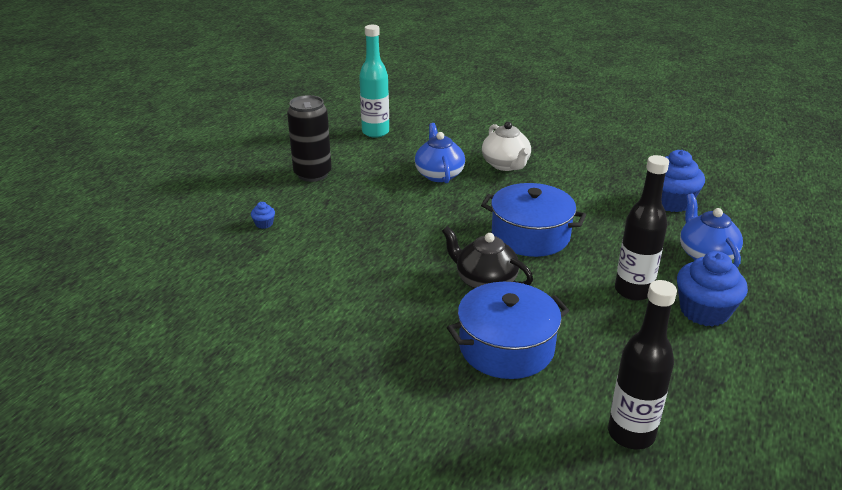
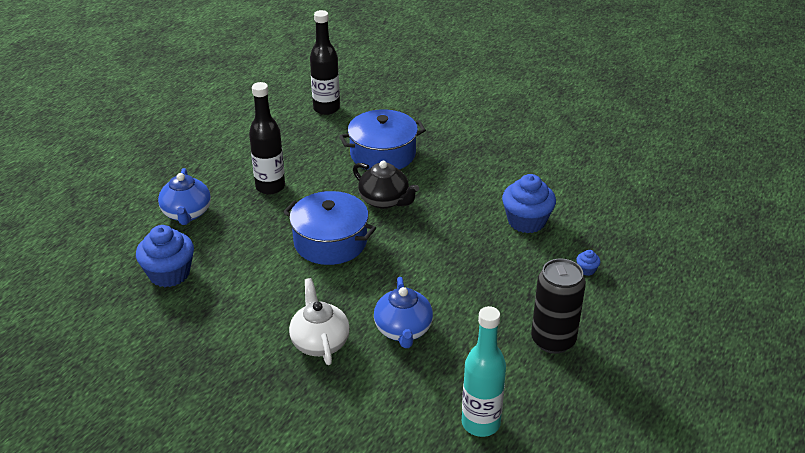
camera: 175 degrees left, 5 degrees up
(704, 311) = (228, 169): blue cupcake -> blue cupcake (526, 221)

